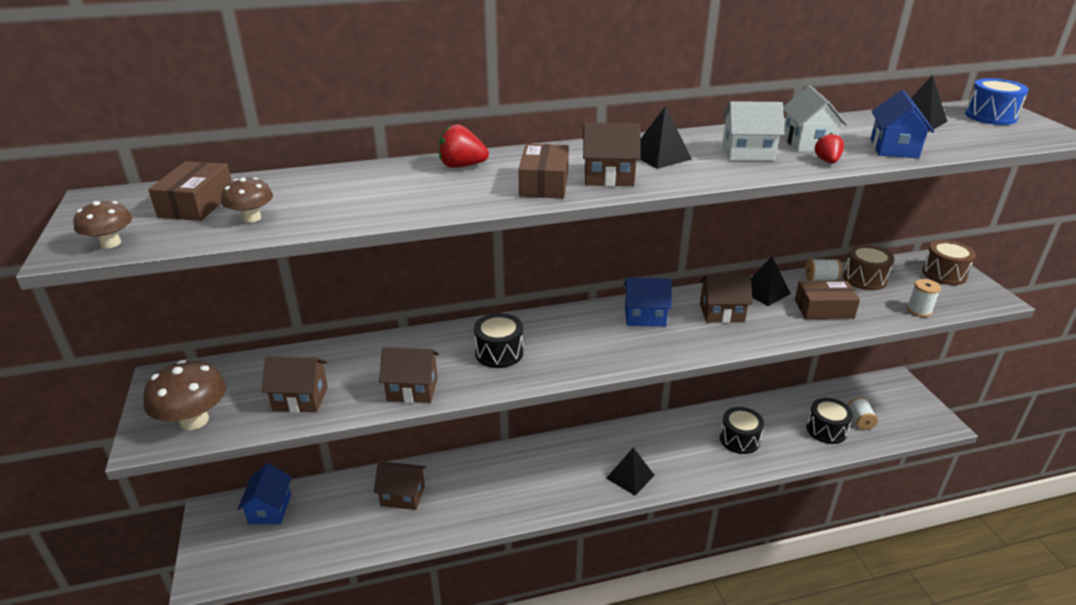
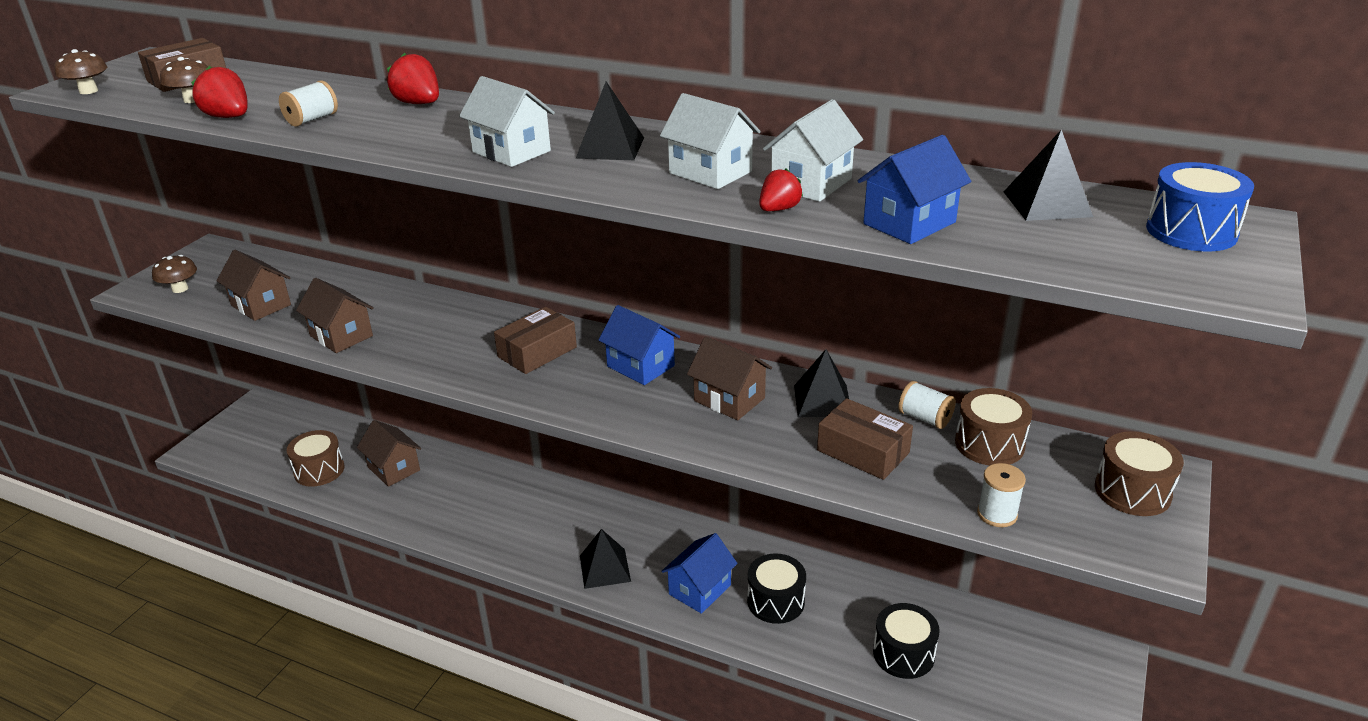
camera: 40 degrees right, 0 degrees up
(194, 420) = (180, 289): brown mushroom -> brown mushroom, size x0.57
(270, 509) = (294, 424): blue house -> blue house (699, 589)
(327, 220) = (229, 117): none -> red strawberry
(342, 529) = (319, 470): none -> brown drum
(499, 353) = (454, 338): black drum -> none
(544, 183) = (443, 139): brown box -> brown box (537, 352)
(608, 177) = (511, 151): brown house -> white house
(860, 420) = (969, 670): white spool -> white spool (312, 119)

